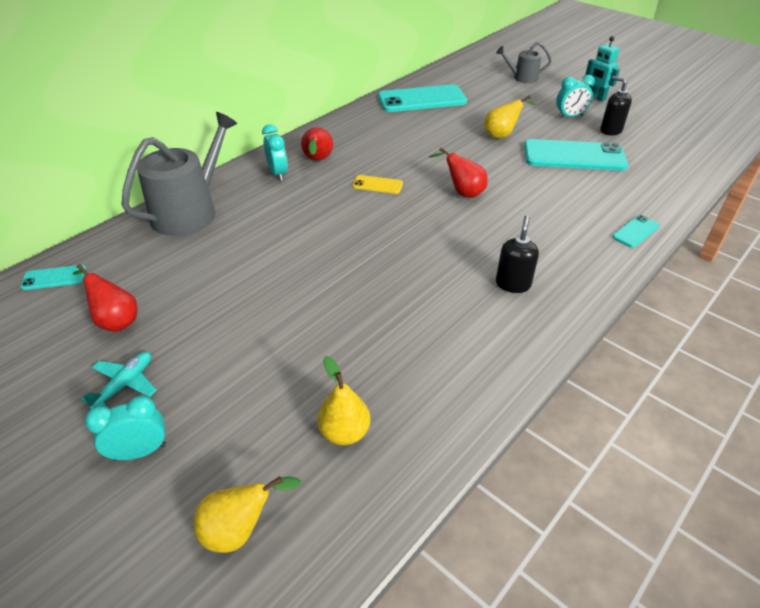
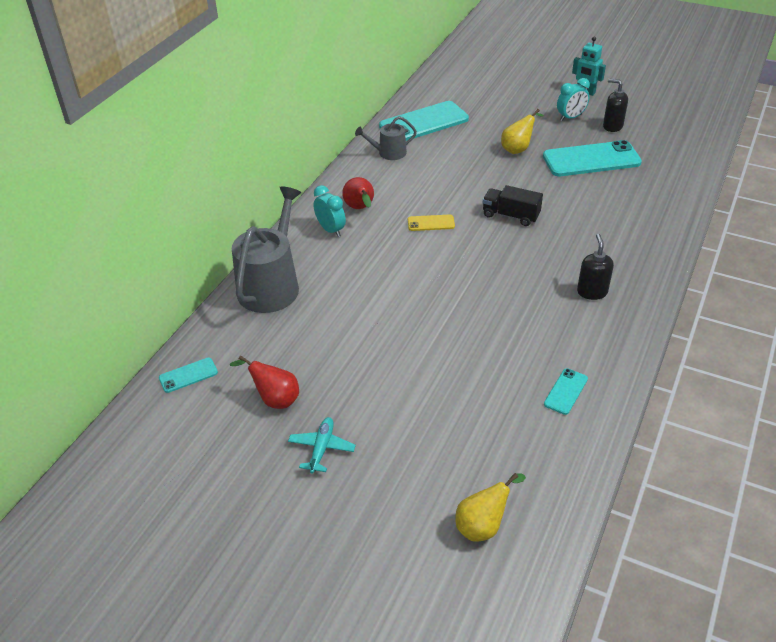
camera: 15 degrees left, 0 degrees up
(140, 451) = (370, 494): turquoise clock -> none
(344, 432) = (520, 440): yellow pear -> none
(462, 192) = (510, 216): red pear -> black truck
(522, 77) = (508, 80): grey watering can -> grey watering can (388, 153)
(635, 231) = (670, 224): turquoise phone -> turquoise phone (565, 391)

